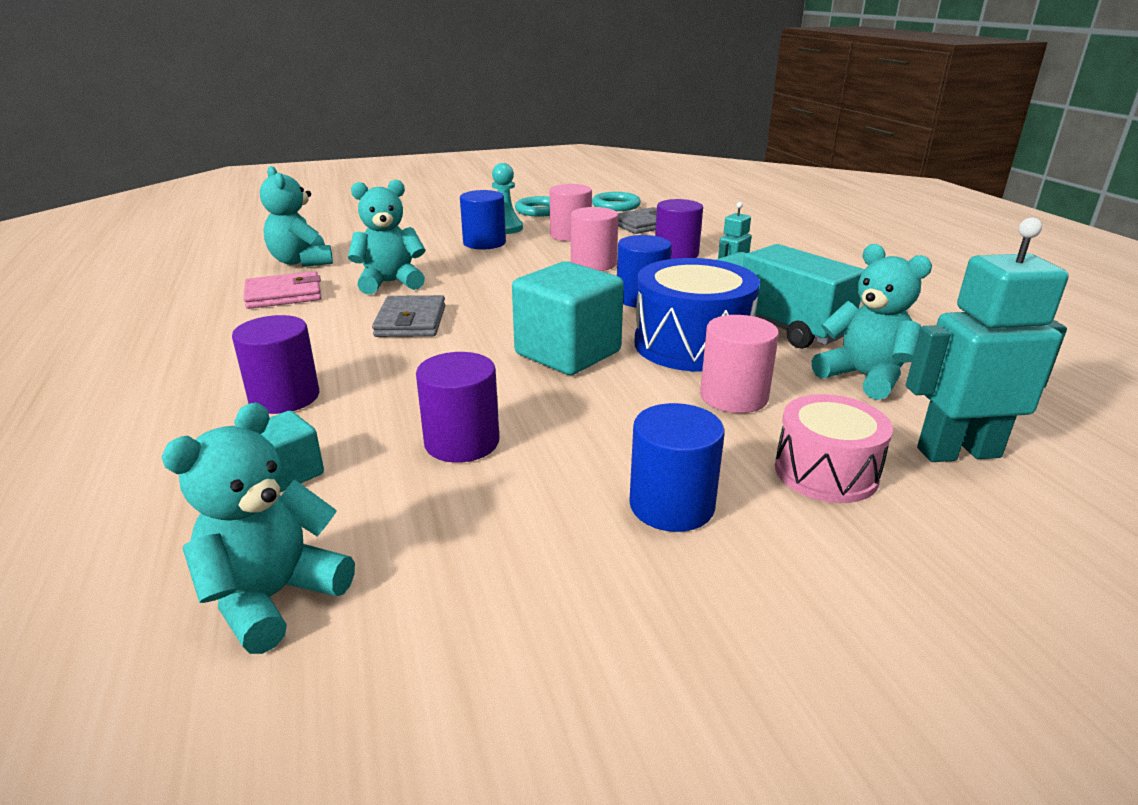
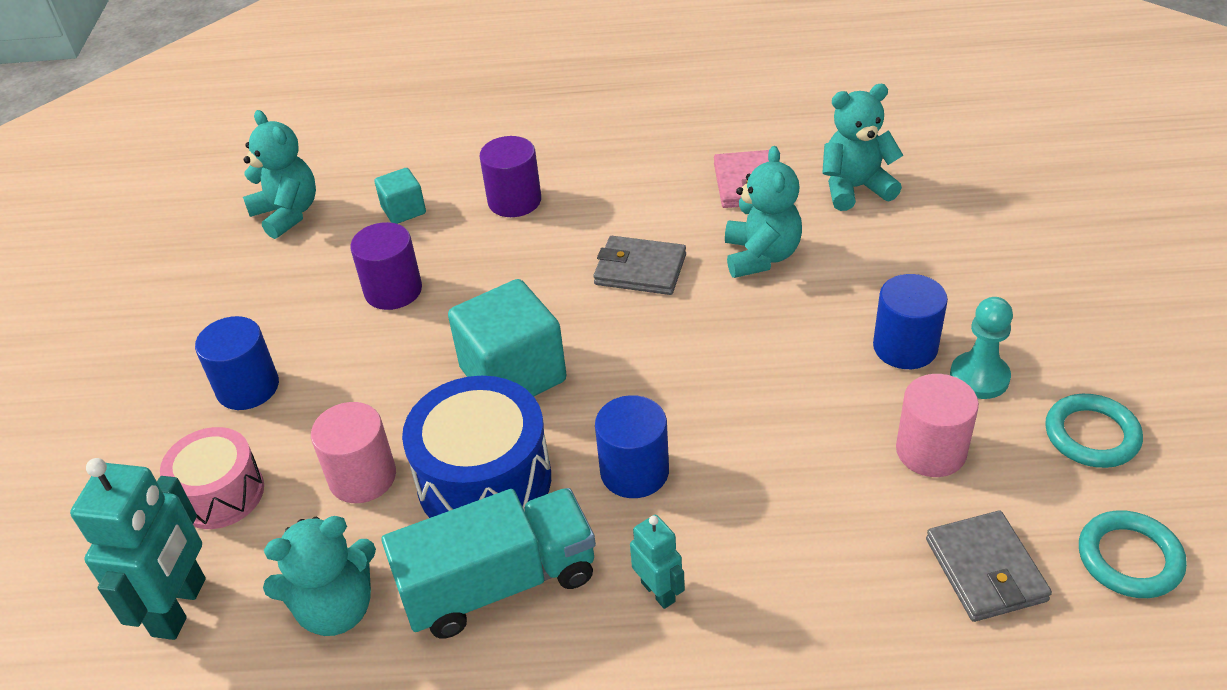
camera: 110 degrees right, 15 degrees up
(593, 264) = (783, 451): pink cylinder -> none
(676, 254) = (805, 565): purple cylinder -> none

